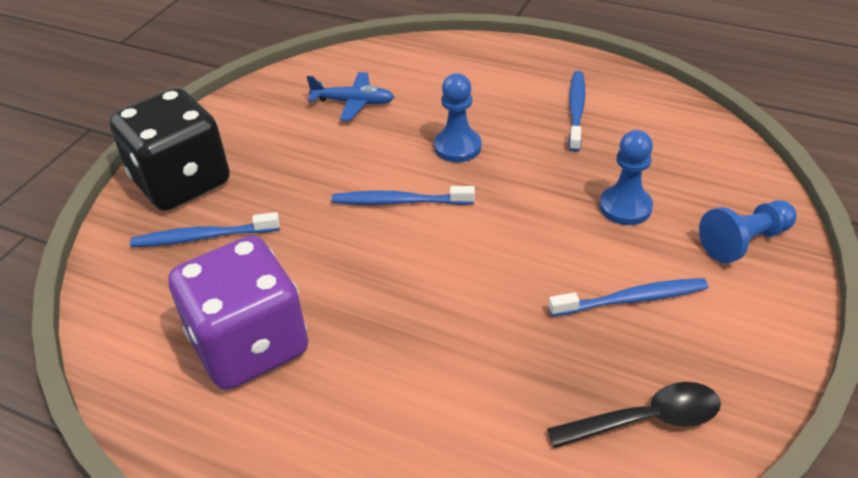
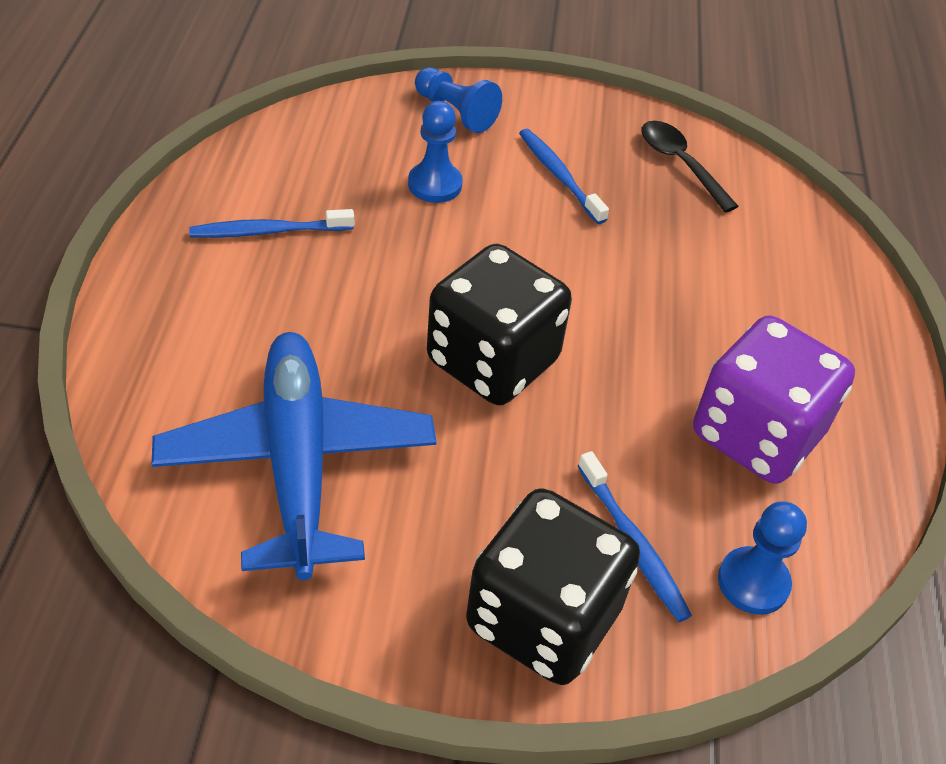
camera: 115 degrees left, 5 degrees up
(353, 102) = (297, 462): blue plane -> blue plane, size x2.19
(400, 202) = (492, 361): blue toothbrush -> black dice
(457, 147) = (372, 327): blue pawn -> blue pawn (753, 582)

